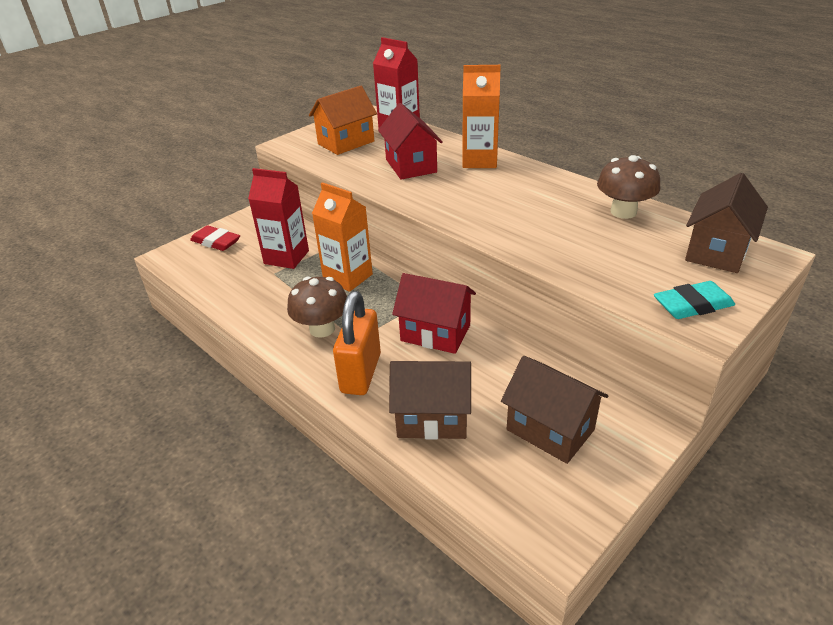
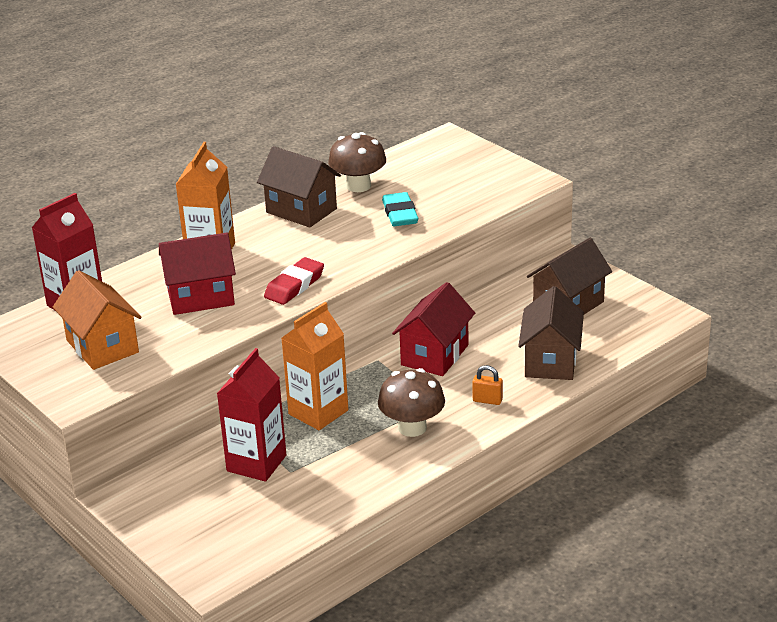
camera: 85 degrees left, 5 degrees down
(216, 242) = (191, 533): red eraser -> red eraser (294, 286)
(361, 373) = (487, 400): orange padlock -> orange padlock, size x0.44
(692, 305) = (508, 179): turquoise eraser -> turquoise eraser (400, 214)
(717, 251) = (437, 157): brown house -> brown house (301, 210)

